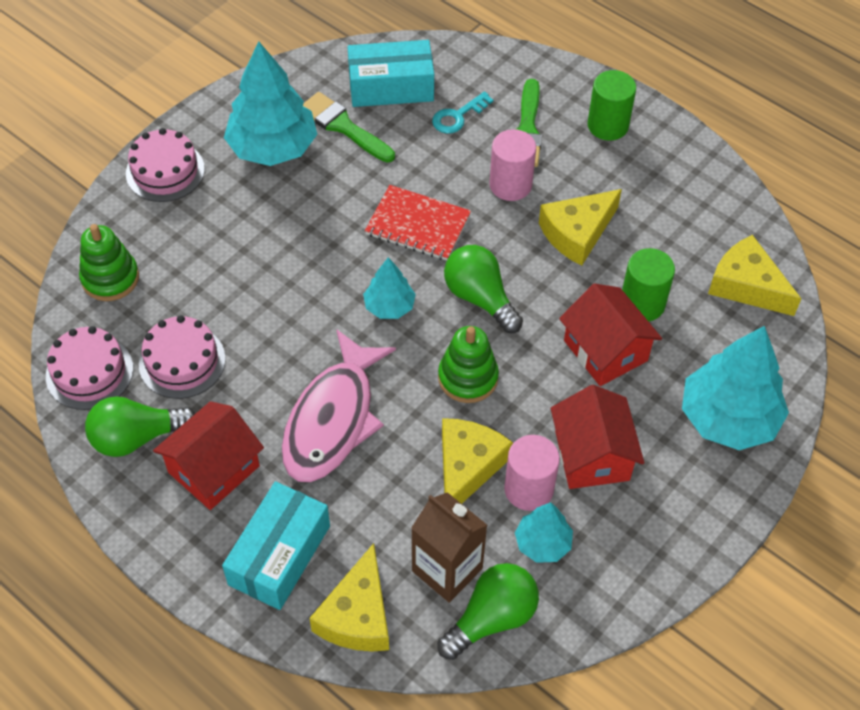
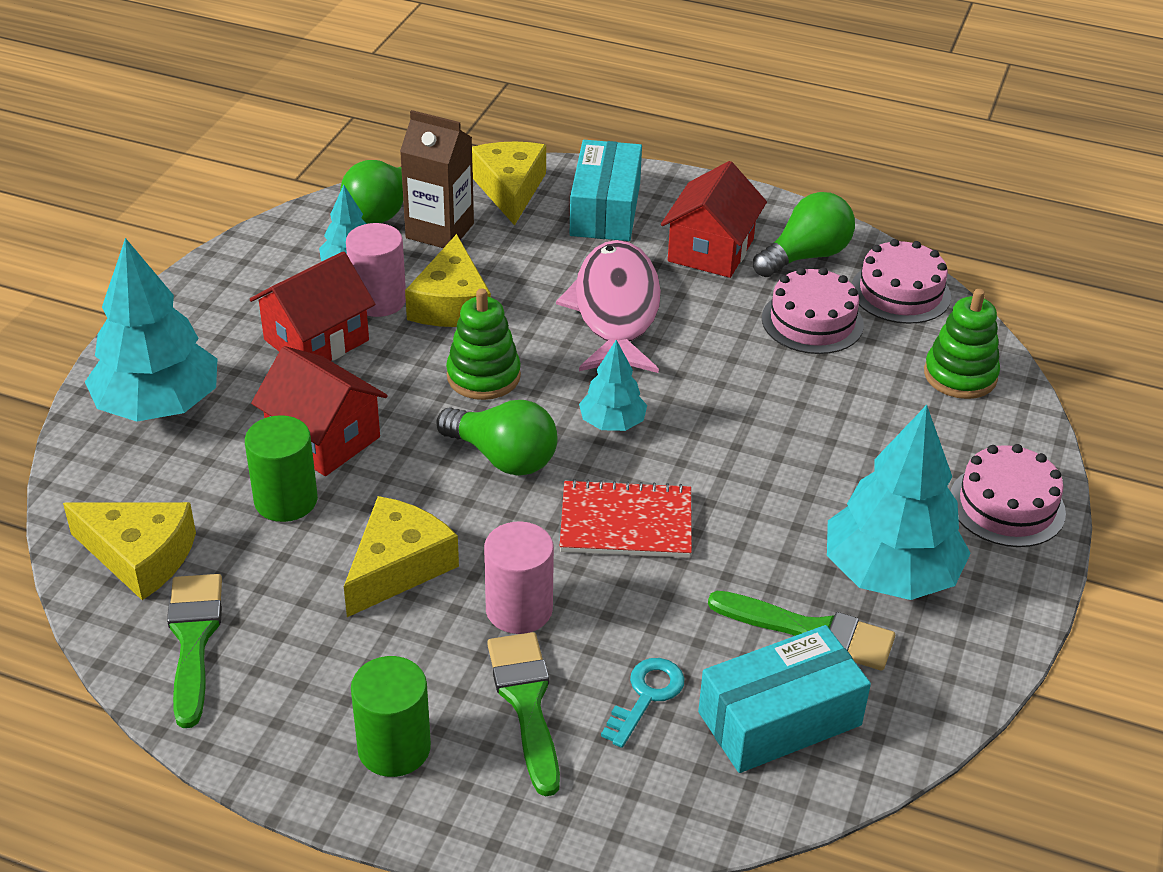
camera: 160 degrees right, 15 degrees down
(592, 455) = (316, 340): red house -> red house turned 75 degrees clockwise
(714, 217) = (193, 639): none -> green brush

